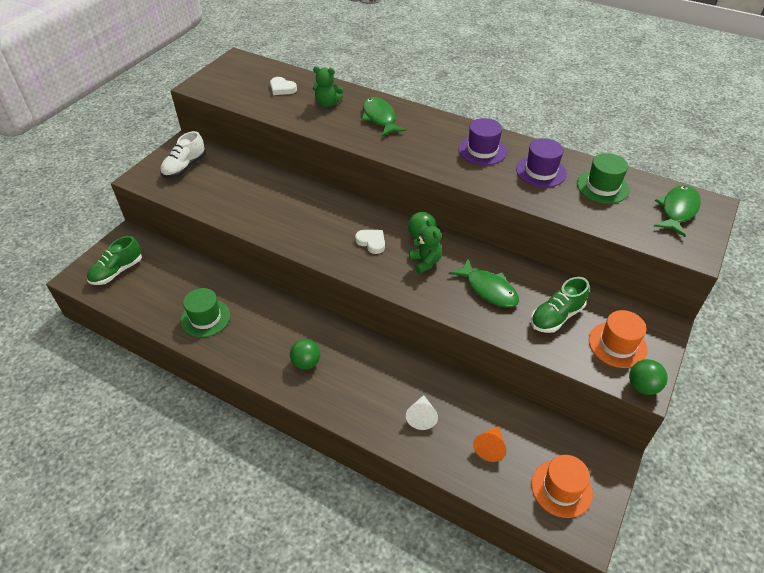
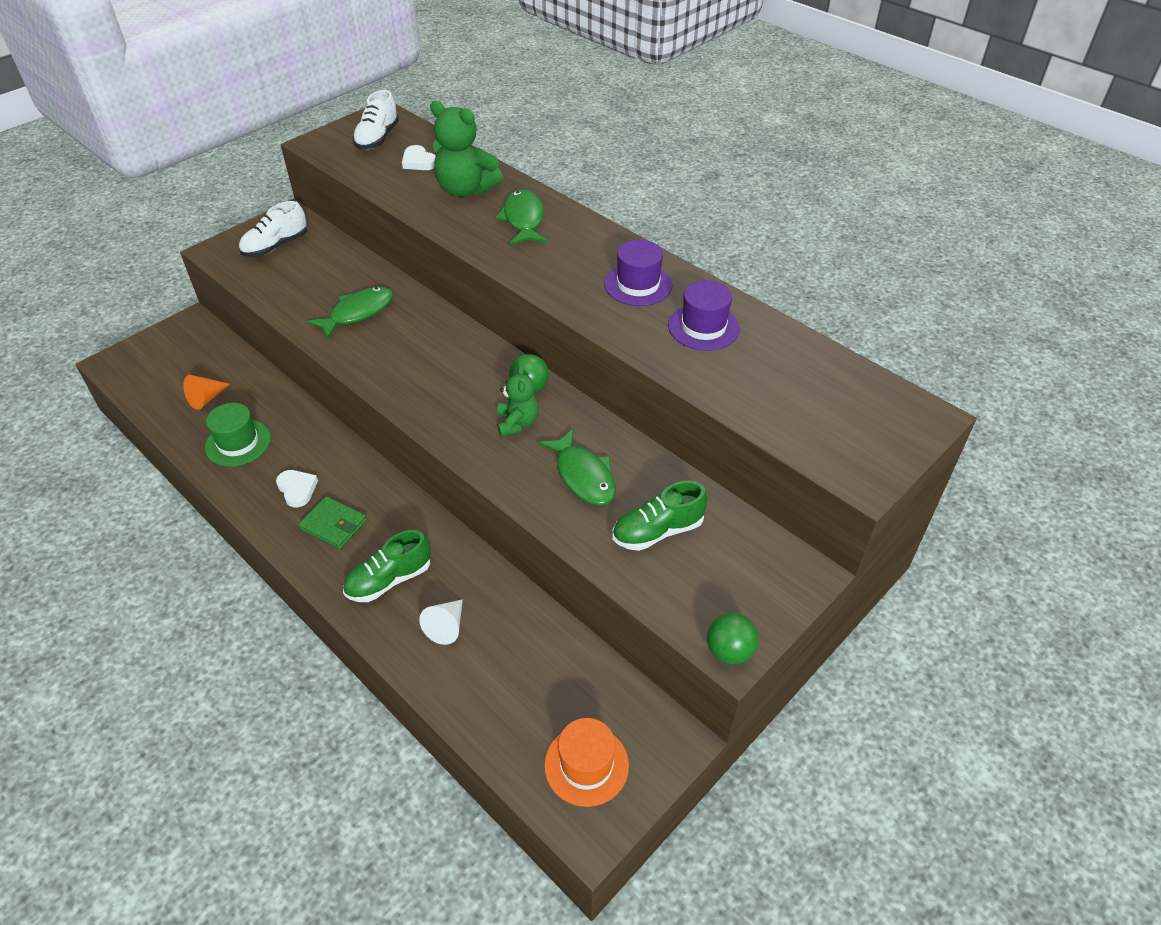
camera: 15 degrees right, 0 degrees up
(117, 271) = (161, 364): green shoe -> green shoe (389, 580)
(242, 76) = (377, 138): none -> white shoe
(306, 362) = (333, 525): green ball -> green wallet
(327, 103) = (465, 190): green teddy bear -> green teddy bear, size x1.64
(371, 242) = (460, 384): white heart -> white heart (297, 489)
(490, 447) = (517, 688): orange cone -> orange cone (206, 398)
(602, 187) = (780, 363): green hat -> none
(617, 344) = (723, 587): orange hat -> none
(677, 210) = (871, 415): green fish -> green fish (357, 313)

